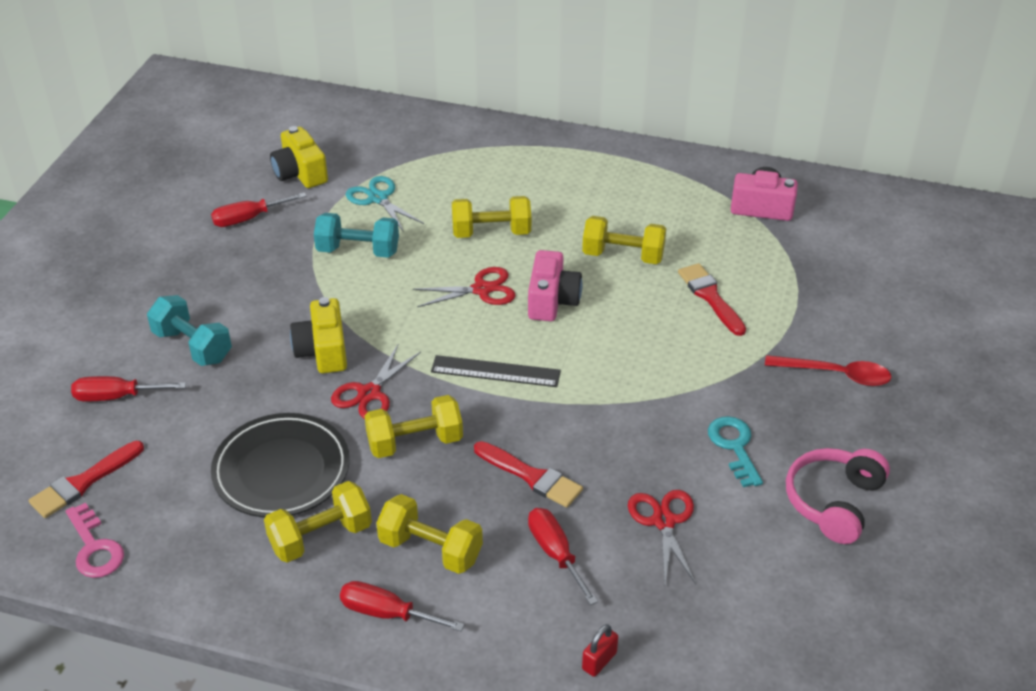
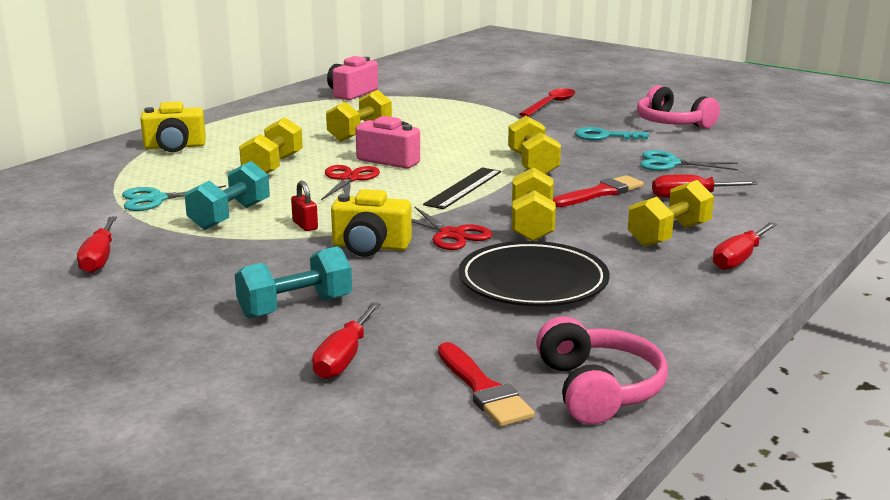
camera: 70 degrees left, 20 degrees down
(94, 548) = (598, 389): pink key -> pink headphones
(300, 173) = (55, 226): yellow camera -> yellow camera (175, 147)
(320, 537) = (634, 274): yellow dumbbell -> yellow dumbbell (533, 164)
(599, 661) = (804, 199): red padlock -> red padlock (305, 225)
(663, 521) = (670, 163): red scissors -> turquoise scissors
(710, 297) = (438, 119): red brush -> none

